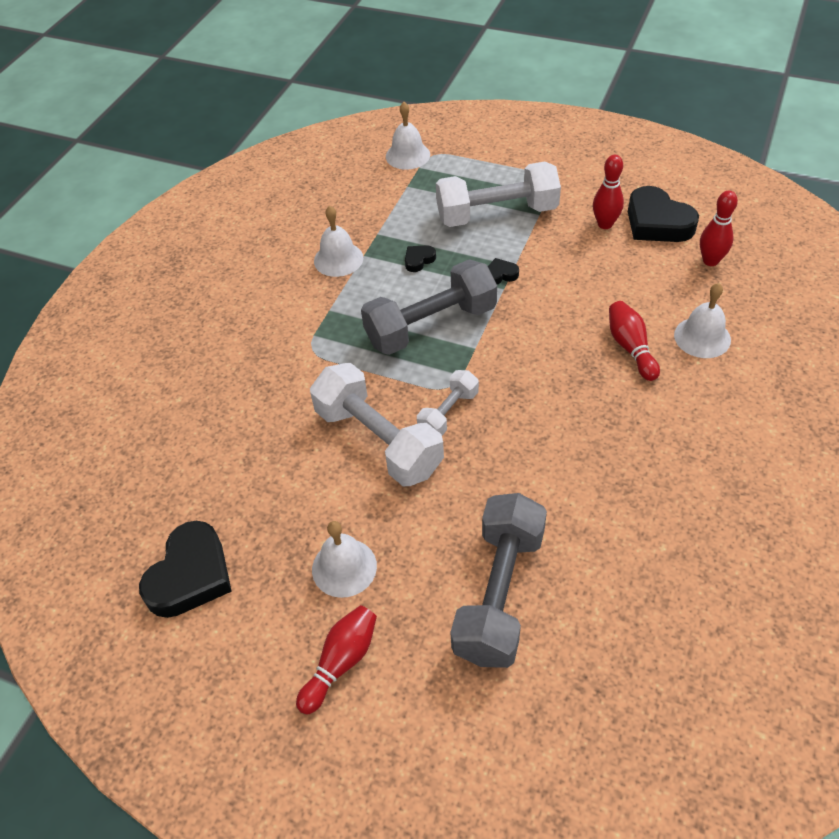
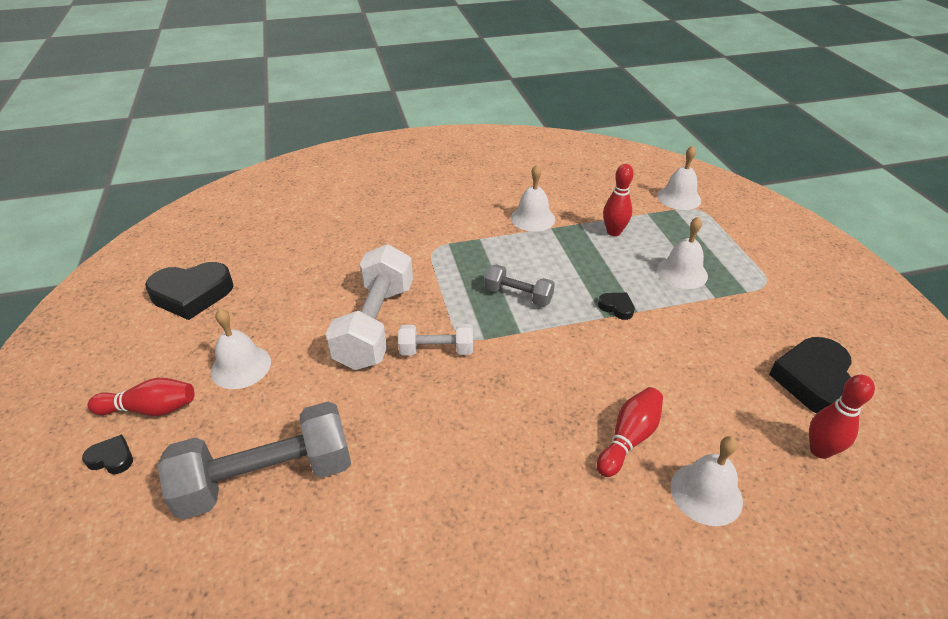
camera: 50 degrees right, 10 degrees down
(419, 260) = (578, 256): black heart -> black heart (112, 458)
(431, 325) = (518, 296): grey dumbbell -> grey dumbbell, size x0.53
(497, 213) = (682, 272): white dumbbell -> white bell
(605, 224) = (760, 345): red bowling pin -> red bowling pin (613, 232)

